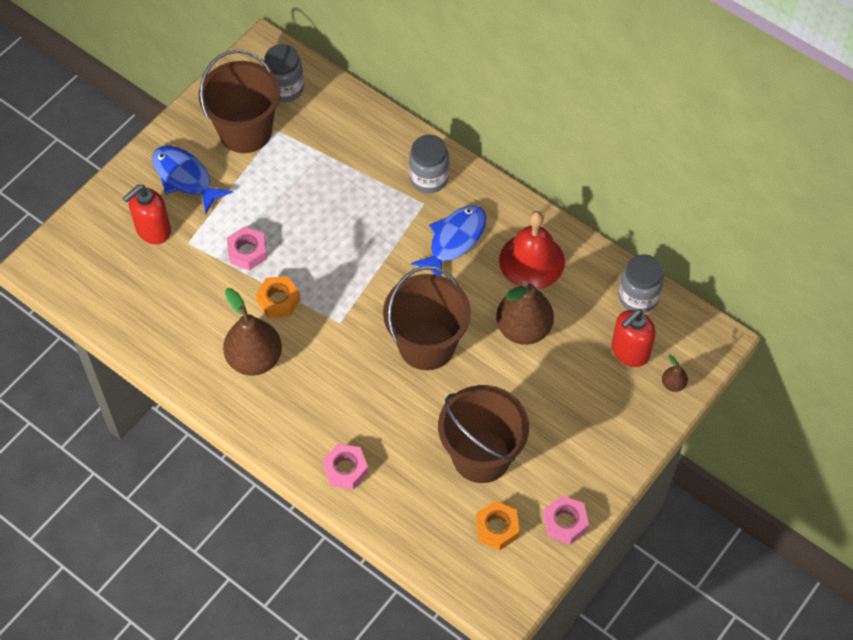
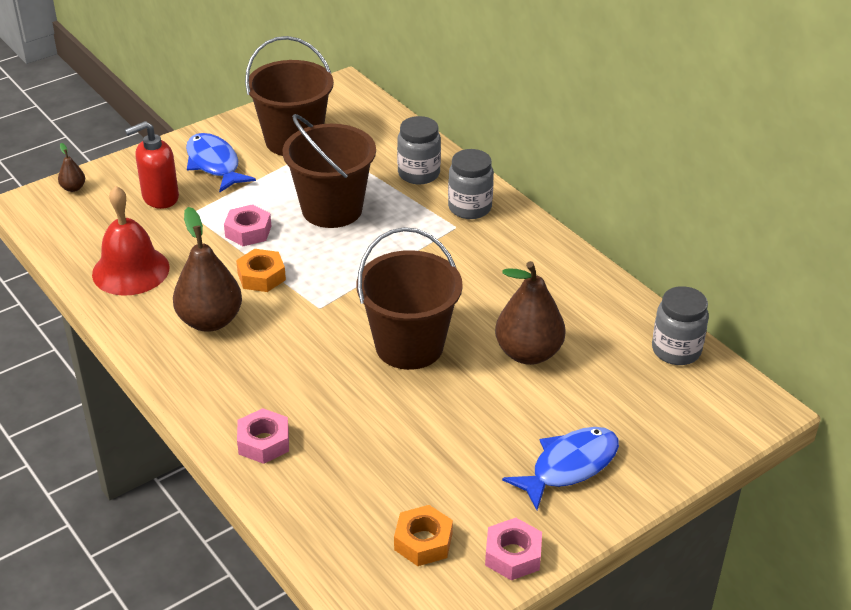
camera: 15 degrees right, 20 degrees down
(285, 88) = (349, 117): grey jar -> grey jar (418, 174)
(454, 240) = (477, 262): blue fish -> blue fish (569, 466)
(481, 456) = (432, 463): brown bucket -> brown bucket (332, 209)
(532, 261) = (559, 295): red bell -> red bell (130, 270)
(629, 351) = (650, 399): red soap dispenser -> none
(673, 384) = (696, 441): brown pear -> brown pear (73, 188)

